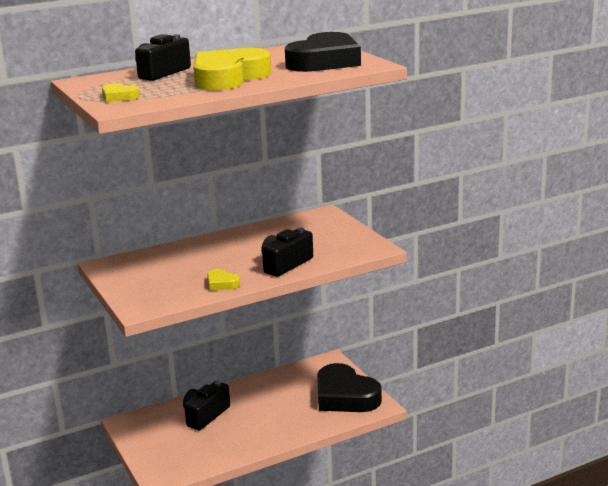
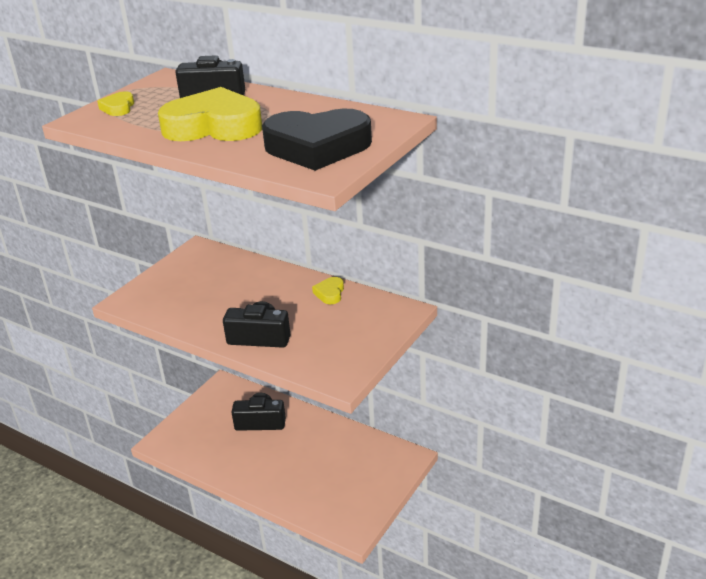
camera: 60 degrees right, 10 degrees up
(222, 283) = (195, 320): yellow heart -> yellow heart (330, 293)
(345, 396) = (353, 497): black heart -> none

